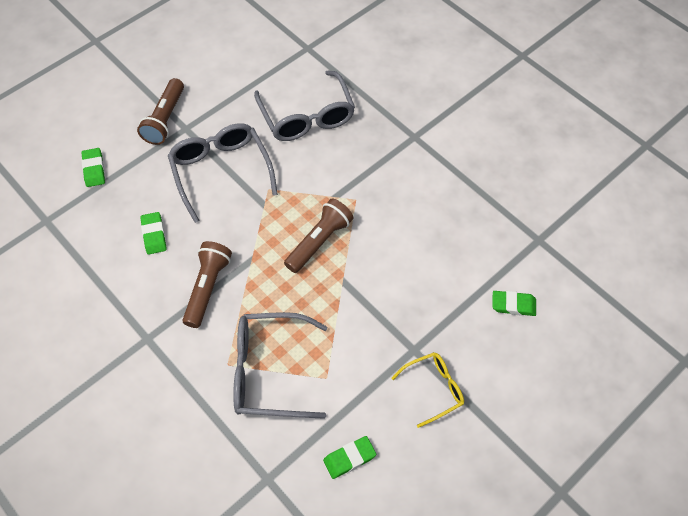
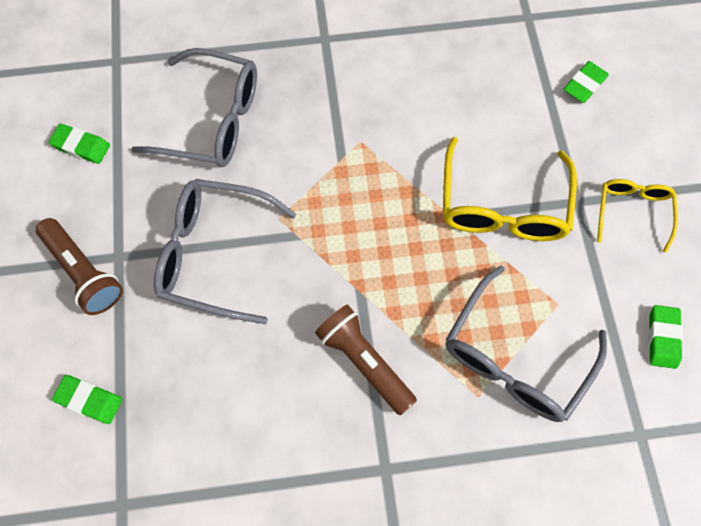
camera: 55 degrees left, 10 degrees up
(154, 235) = (246, 381): green eraser -> green eraser (81, 146)
(319, 241) = (387, 209): brown flashlight -> none
(373, 305) = (502, 206): none -> yellow glasses

